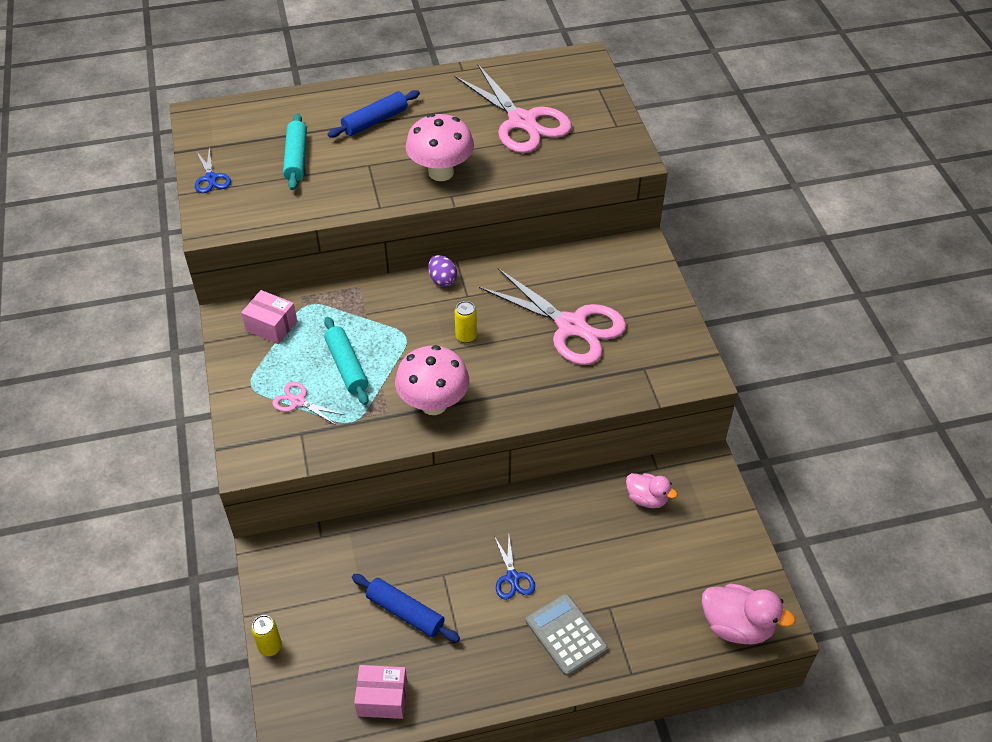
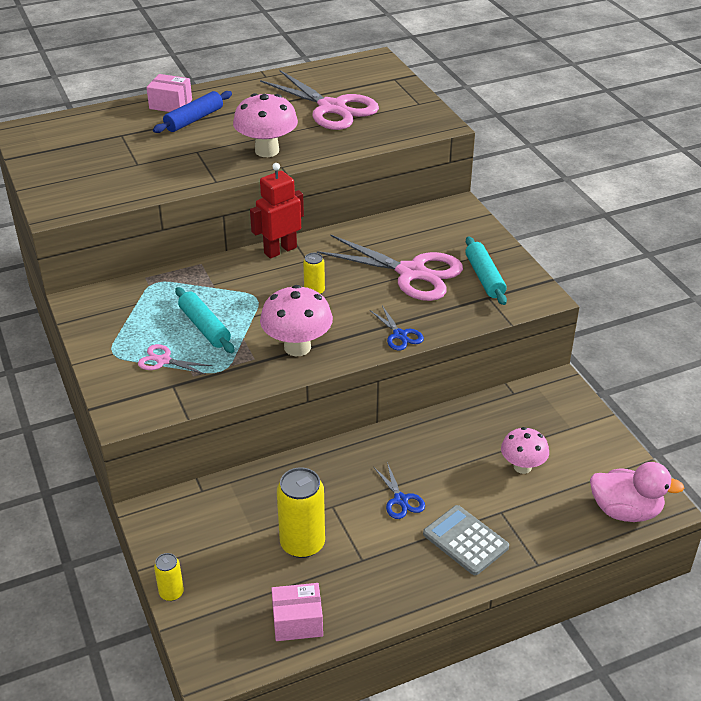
camera: 10 degrees left, 10 degrees down
(211, 178) = (46, 175): blue scissors -> blue scissors (400, 335)
(271, 326) = (122, 303): pink box -> pink box (170, 104)
(296, 158) = (125, 153): turquoise rolling pin -> turquoise rolling pin (484, 277)
(405, 612) = (302, 544): blue rolling pin -> yellow can
(442, 280) = (280, 250): purple egg -> red robot
(644, 558) = (522, 467): none -> pink mushroom
(647, 499) = (511, 419): pink duck -> none

